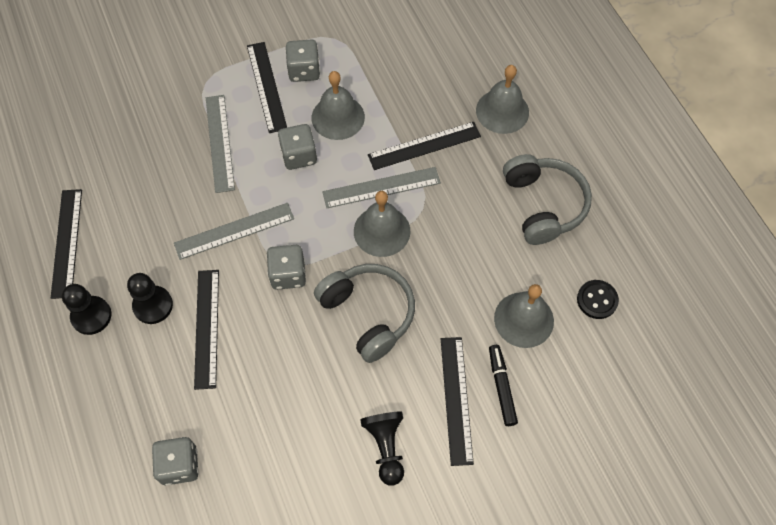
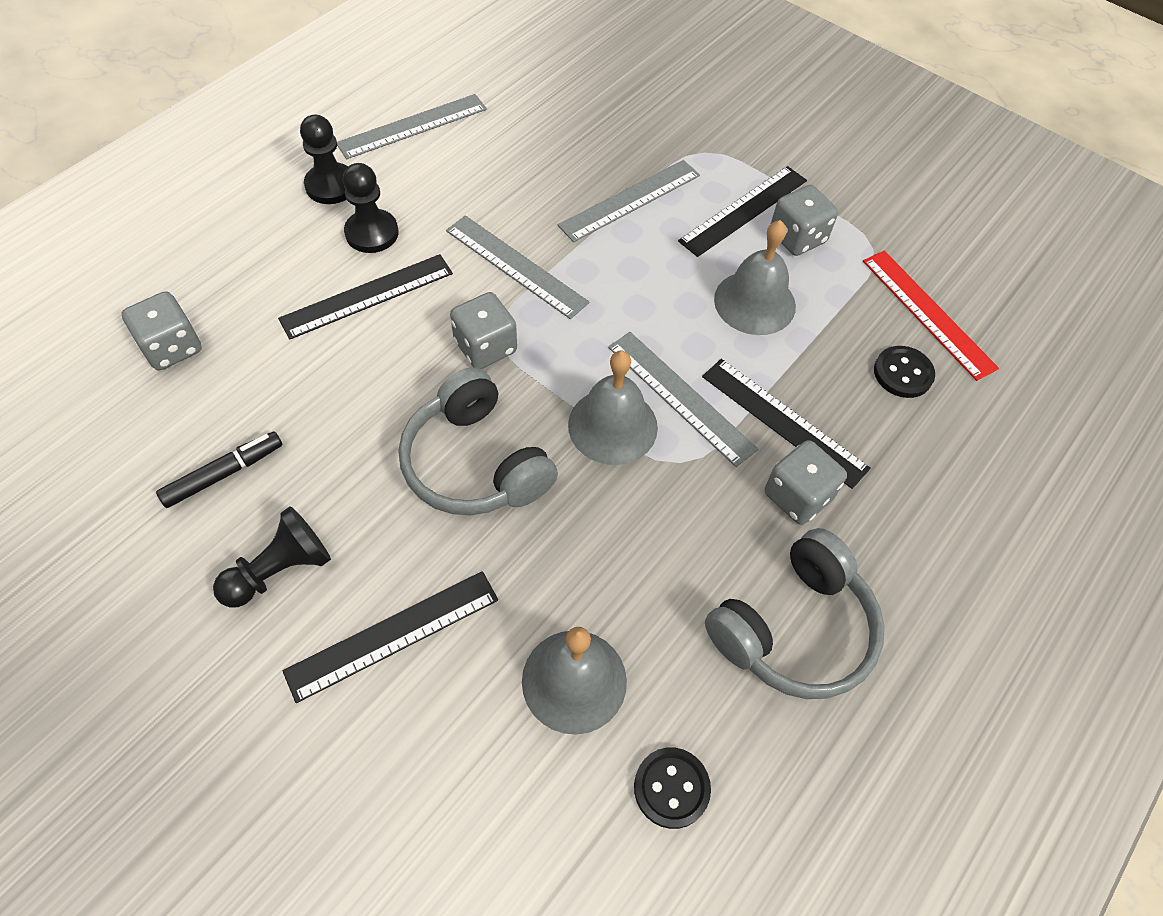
camera: 60 degrees right, 5 degrees down
(67, 242) = (412, 126): black ruler -> grey ruler
(299, 156) = (666, 285): grey dice -> grey dice (797, 496)
(368, 314) = (475, 463): grey headphones -> grey headphones turned 120 degrees clockwise
(393, 39) = (927, 313): none -> red ruler
(425, 73) = (903, 373): none -> black button
(501, 387) = (442, 694): black marker -> black marker (224, 474)
(502, 111) = (918, 500): grey bell -> none

